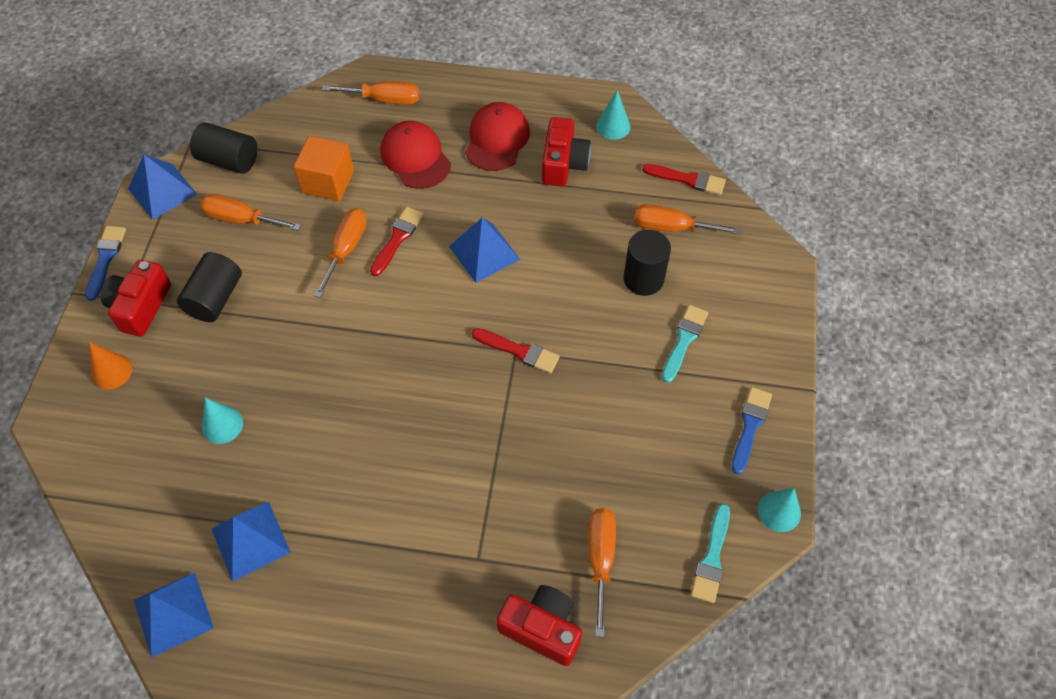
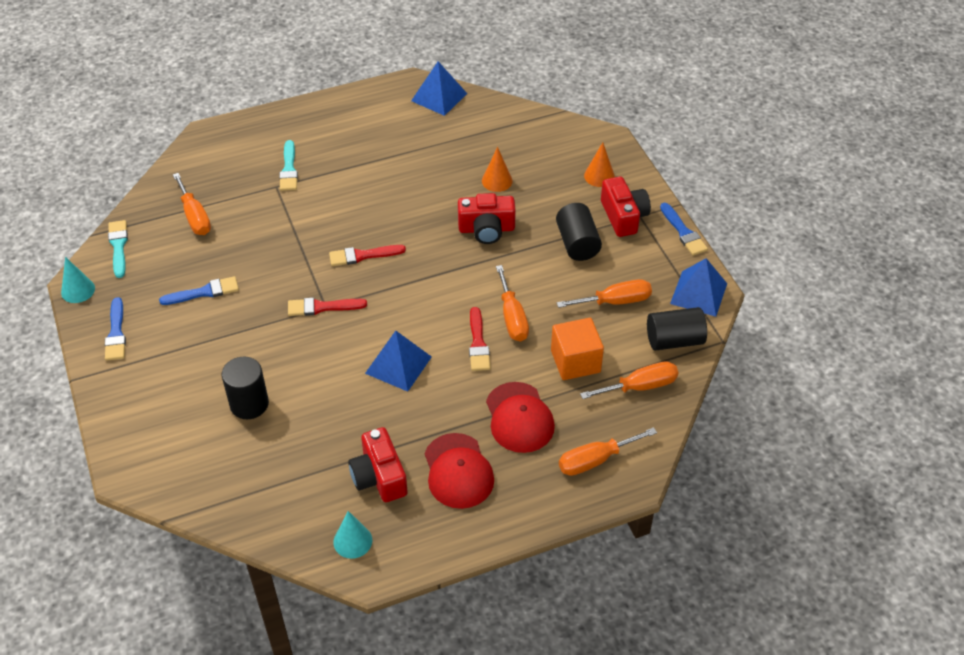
camera: 150 degrees right, 10 degrees down
(222, 425) = (497, 181): turquoise cone -> orange cone
(251, 540) = (424, 139): blue pyramid -> none
(415, 157) = (519, 417): red cap -> red cap turned 45 degrees clockwise
(542, 628) = (215, 173): red camera -> red camera (486, 229)
(634, 434) = (204, 292): none -> blue brush
(671, 228) = (244, 461): orange screwdriver -> orange screwdriver (640, 386)
(684, 340) = (193, 371): turquoise brush -> turquoise brush (289, 169)
(688, 180) = (248, 517): red brush -> red brush (362, 255)

